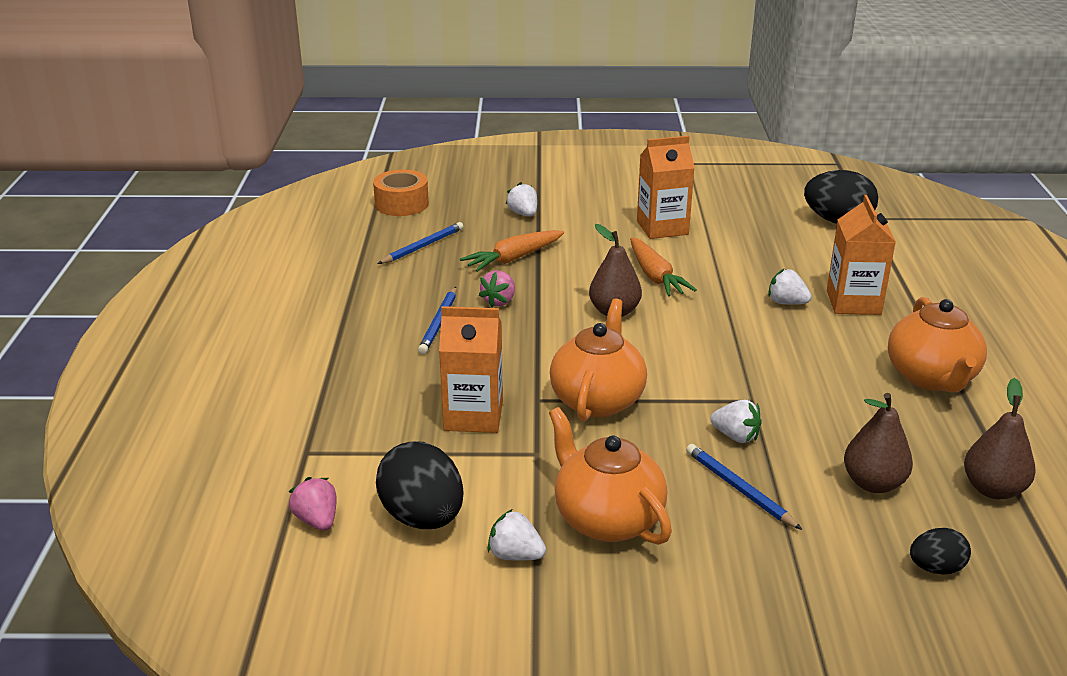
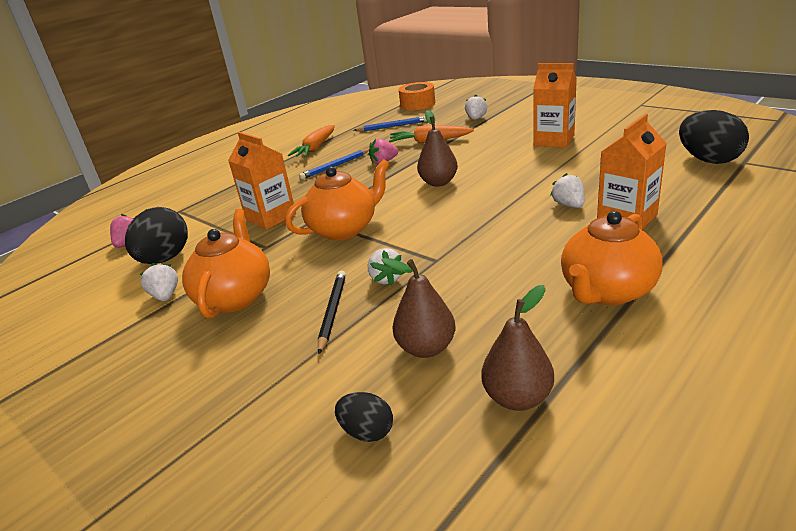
camera: 45 degrees right, 0 degrees up
(655, 276) = (499, 168): orange carrot -> orange carrot (316, 148)
(739, 489) = (332, 312): blue pencil -> black pencil

